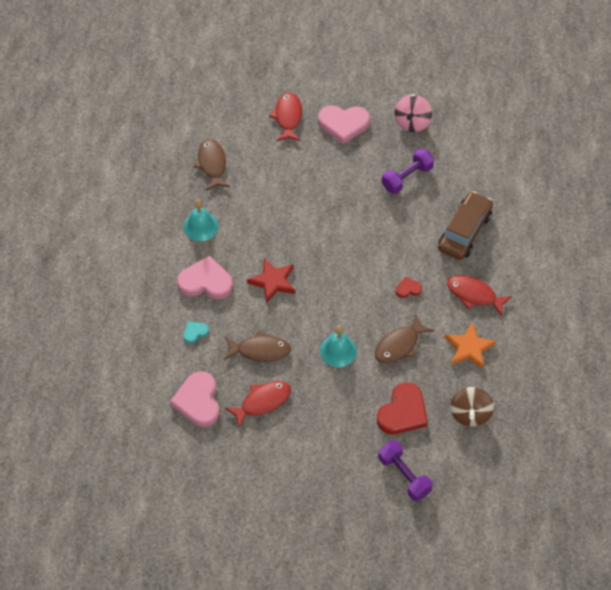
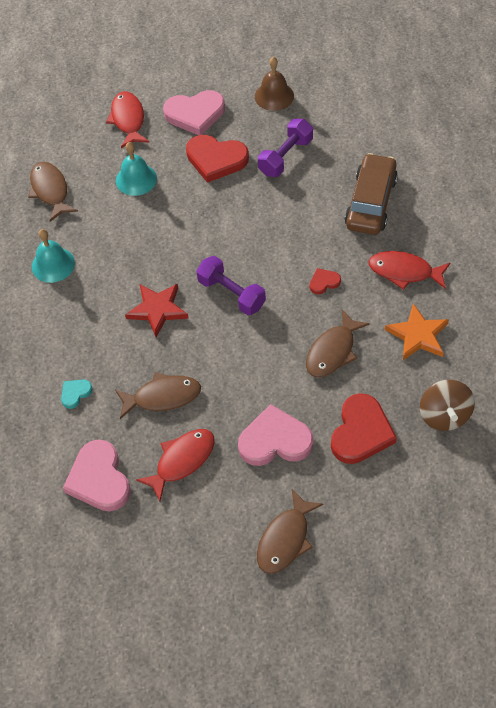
camera: 10 degrees left, 0 degrees up
(205, 282) = (74, 328): pink heart -> pink heart (275, 440)
(324, 477) = (285, 539): none -> brown fish
(338, 351) = (259, 375): turquoise bell -> turquoise bell (136, 179)
(350, 167) = (216, 159): none -> red heart
(404, 475) = (386, 512): purple dumbbell -> purple dumbbell (231, 294)
(412, 122) = (274, 96): pink spinning top -> brown bell

